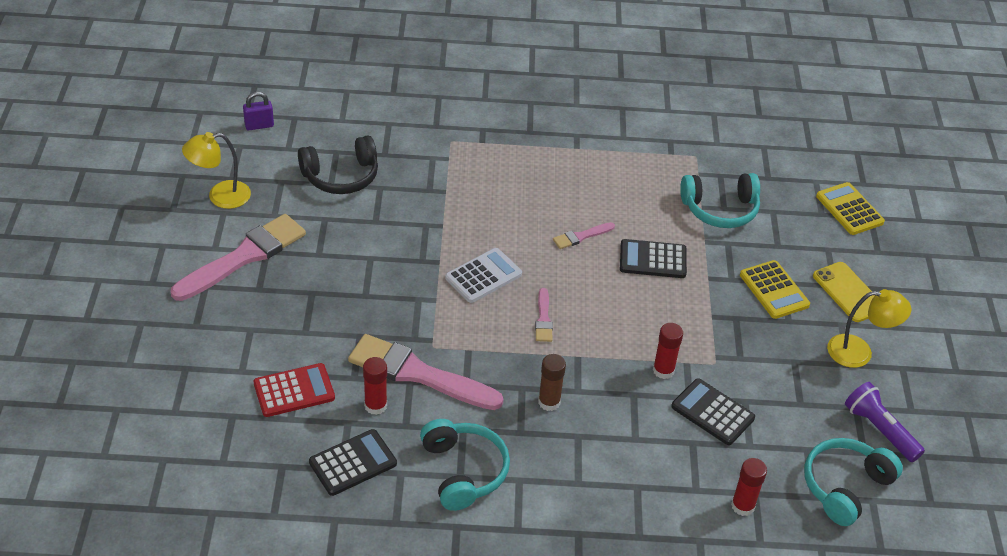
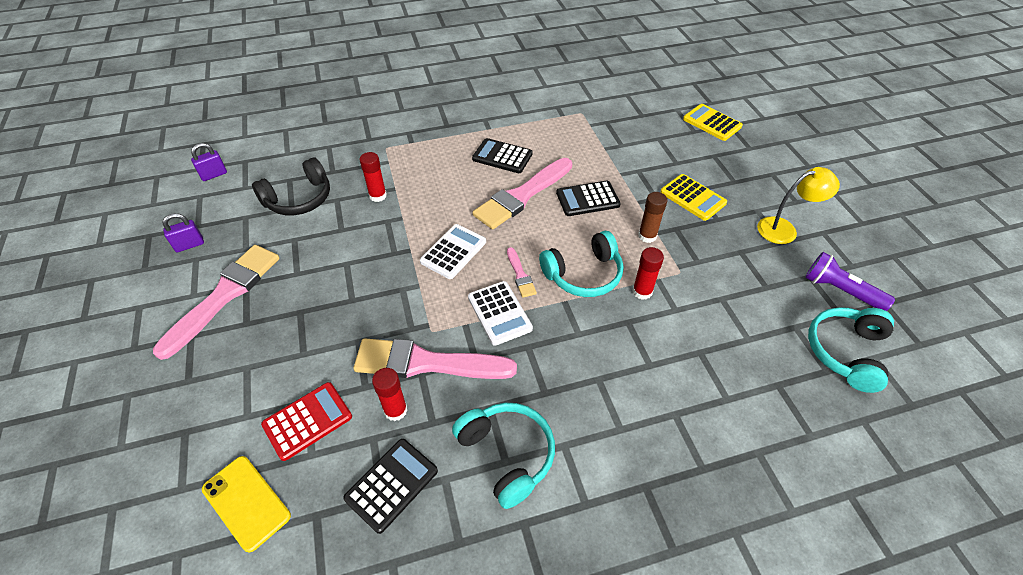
camera: 15 degrees left, 5 degrees up
(220, 196) = (189, 245): yellow lamp -> purple padlock
(506, 349) = (499, 313): none -> white calculator
(549, 402) = (558, 353): brown glue stick -> brown glue stick (647, 236)
(581, 236) = (522, 196): pink brush -> pink brush, size x2.18
(712, 412) = (702, 317): black calculator -> black calculator (502, 156)
(720, 209) = (619, 146): turquoise headphones -> turquoise headphones (583, 274)
(743, 506) = (775, 401): red glue stick -> red glue stick (378, 196)
(848, 292) = (748, 184): yellow phone -> yellow phone (246, 502)

